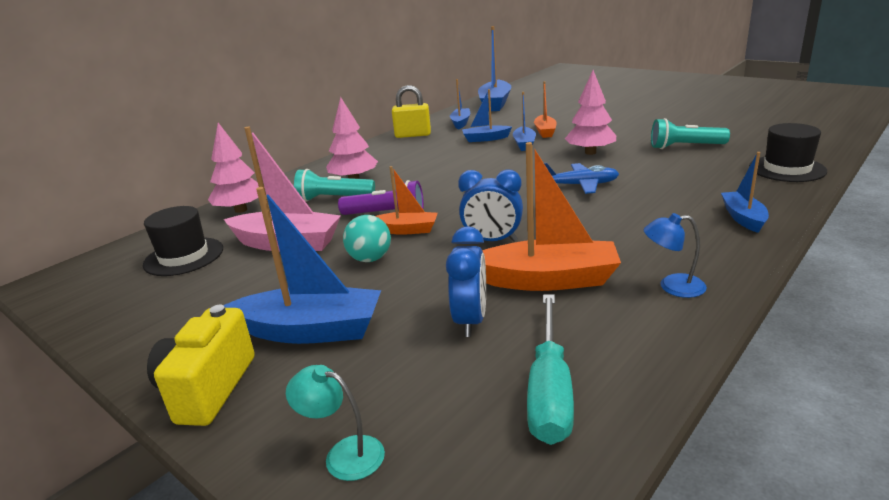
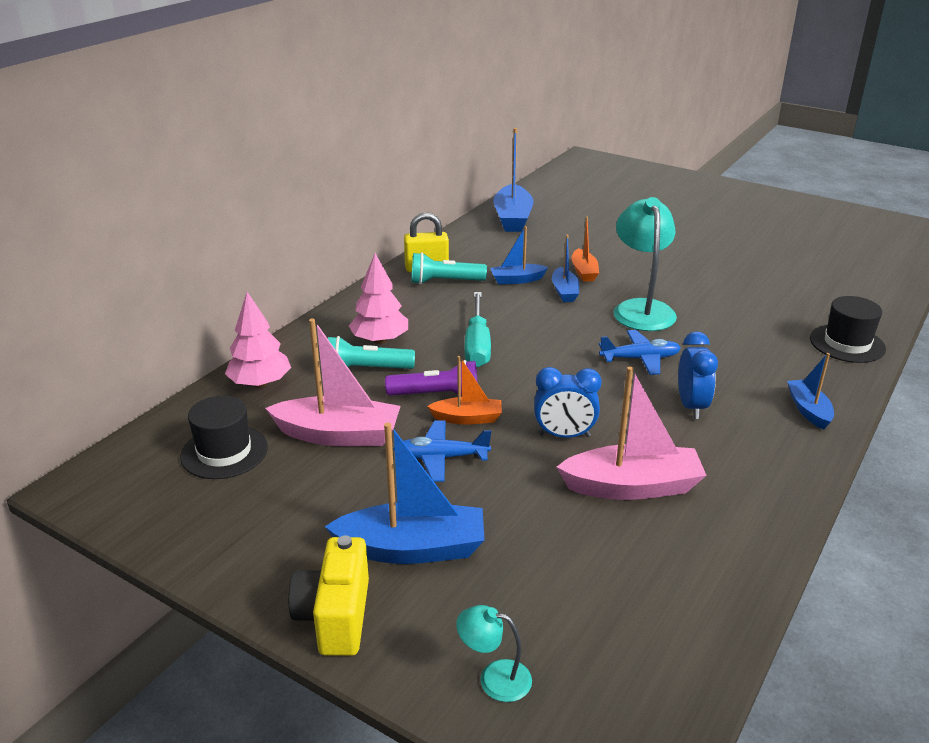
camera: 10 degrees left, 5 degrees up
(370, 259) = (440, 458): turquoise ball -> blue plane
(460, 123) = (479, 250): blue boat -> none
(470, 321) = (568, 536): blue clock -> blue clock (691, 406)
(548, 280) = (632, 486): orange boat -> pink boat
(549, 390) = (659, 610): turquoise screwdriver -> turquoise screwdriver (477, 345)
(590, 152) = (641, 309): pink tree -> turquoise lamp
(672, 286) = (750, 495): blue lamp -> none
(685, 147) = (742, 305): turquoise flashlight -> turquoise flashlight (444, 282)

